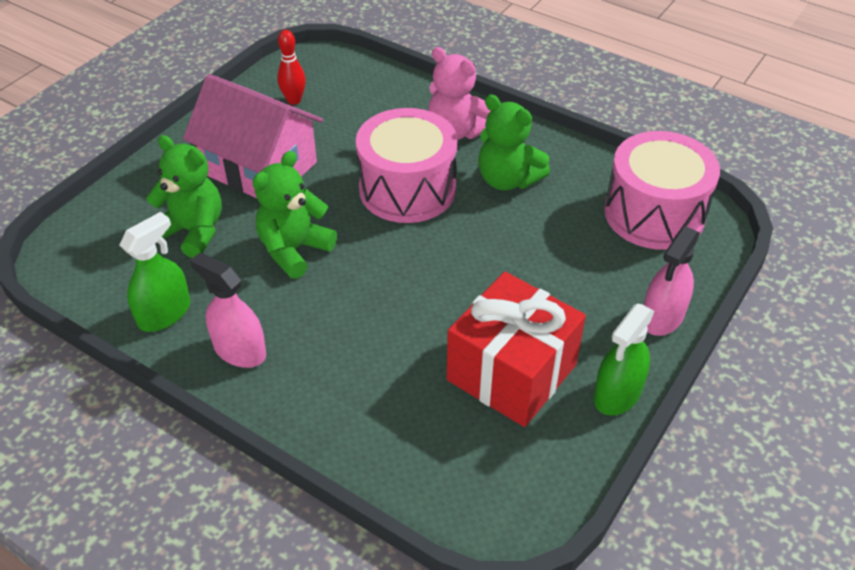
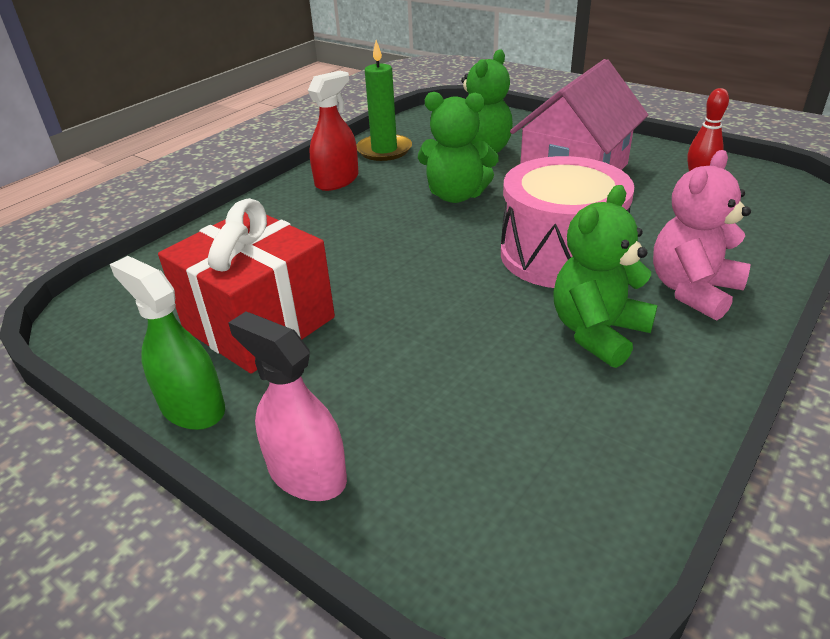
camera: 95 degrees right, 10 degrees down
(164, 313) = (384, 150): green spray bottle -> green candle
(239, 350) = (337, 181): pink spray bottle -> red spray bottle
(294, 250) = (456, 195): green teddy bear -> green teddy bear turned 150 degrees clockwise
(654, 214) = (546, 498): pink drum -> none

